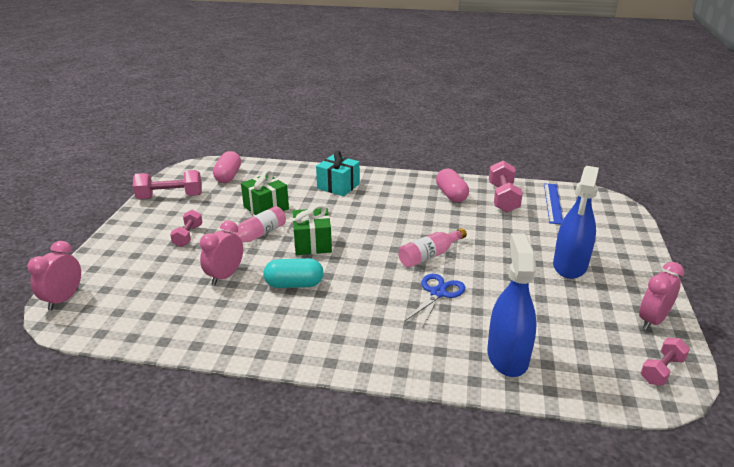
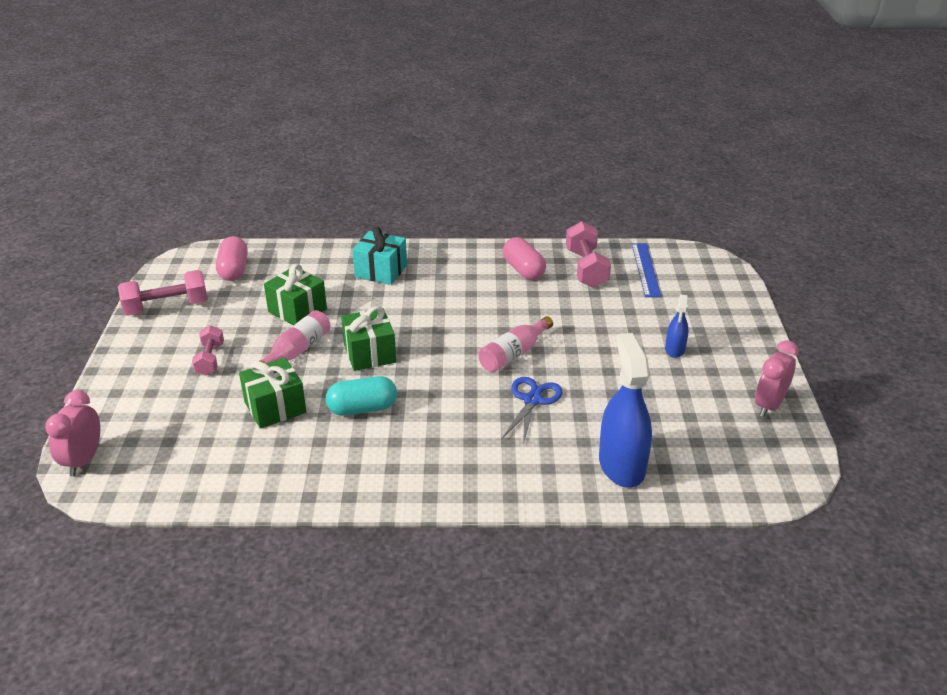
camera: 10 degrees left, 5 degrees up
(225, 276) = (275, 407): pink clock -> green gift
(570, 265) = (675, 349): blue spray bottle -> blue spray bottle, size x0.51
(661, 370) = (782, 460): pink dumbbell -> none

